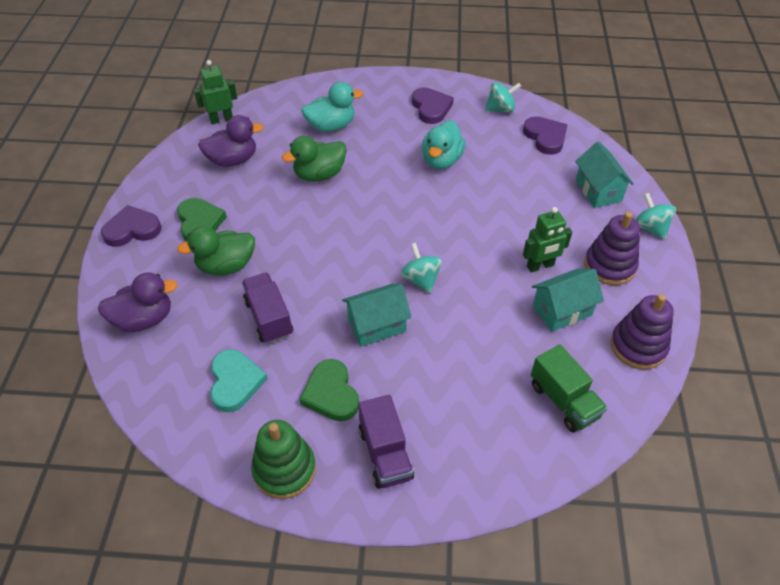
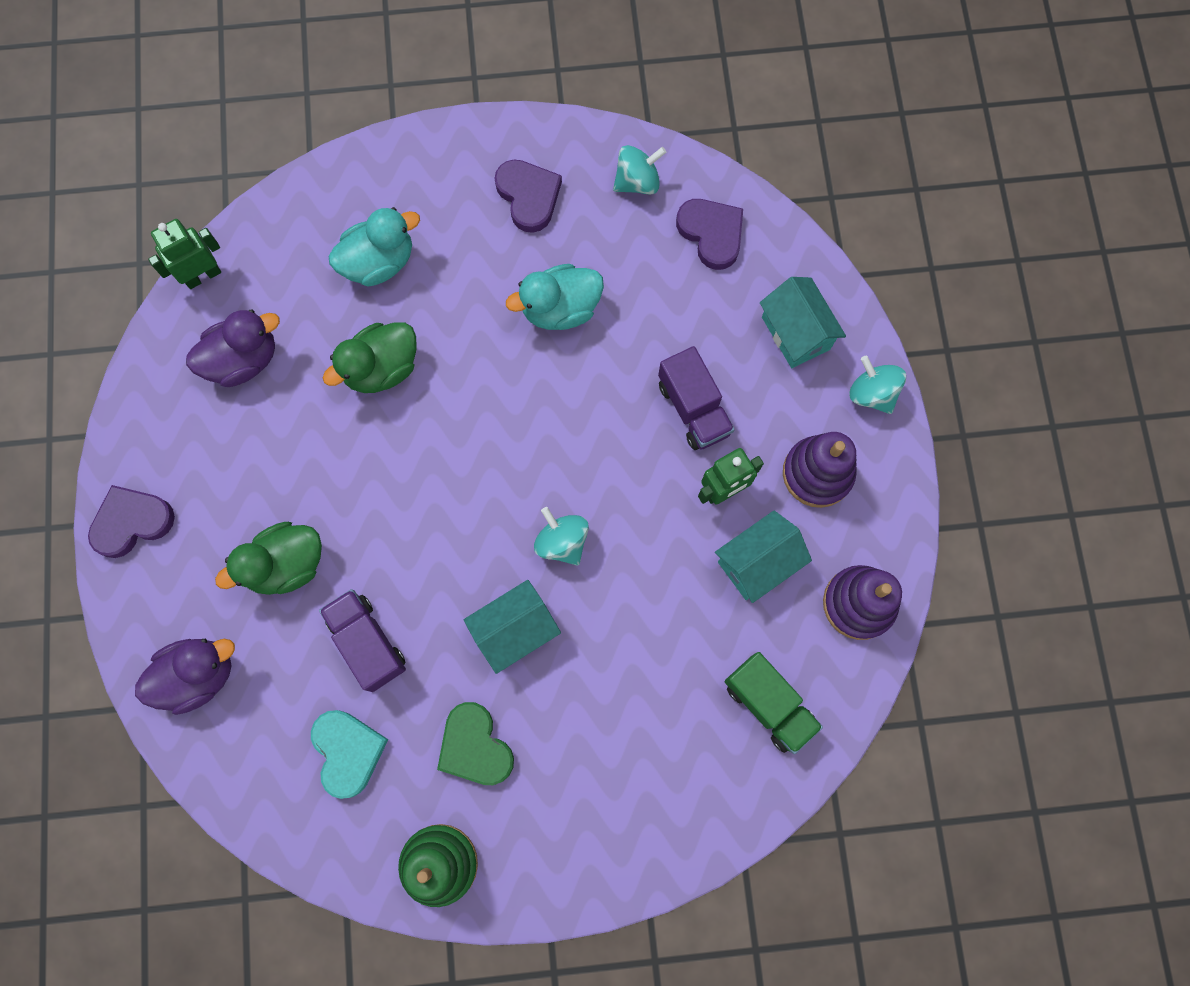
camera: 10 degrees left, 25 degrees up
(199, 222) = (227, 492): green heart -> none
(385, 453) = (558, 820): purple truck -> purple truck (693, 409)
(441, 160) = (560, 309): turquoise duck -> turquoise duck turned 60 degrees clockwise

